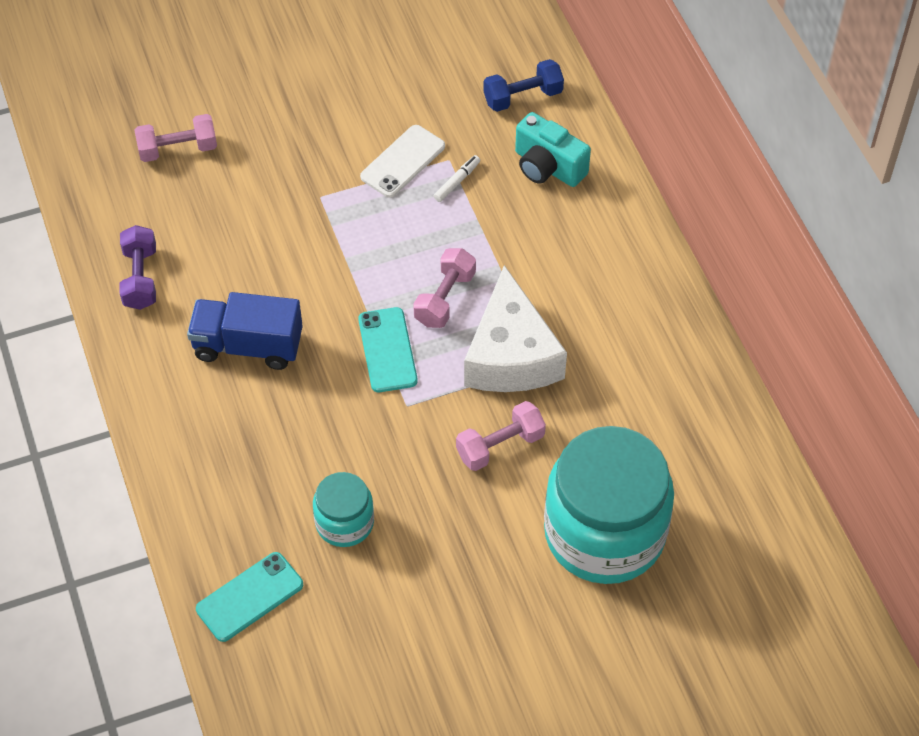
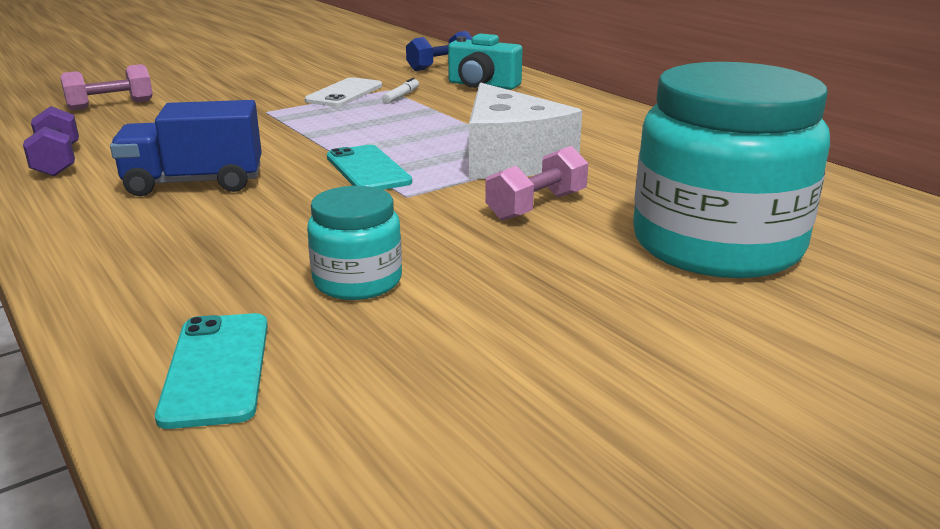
camera: 15 degrees left, 30 degrees down
(249, 597) = (216, 369): turquoise phone -> turquoise phone turned 45 degrees counterclockwise
(445, 298) = (419, 140): pink dumbbell -> none

